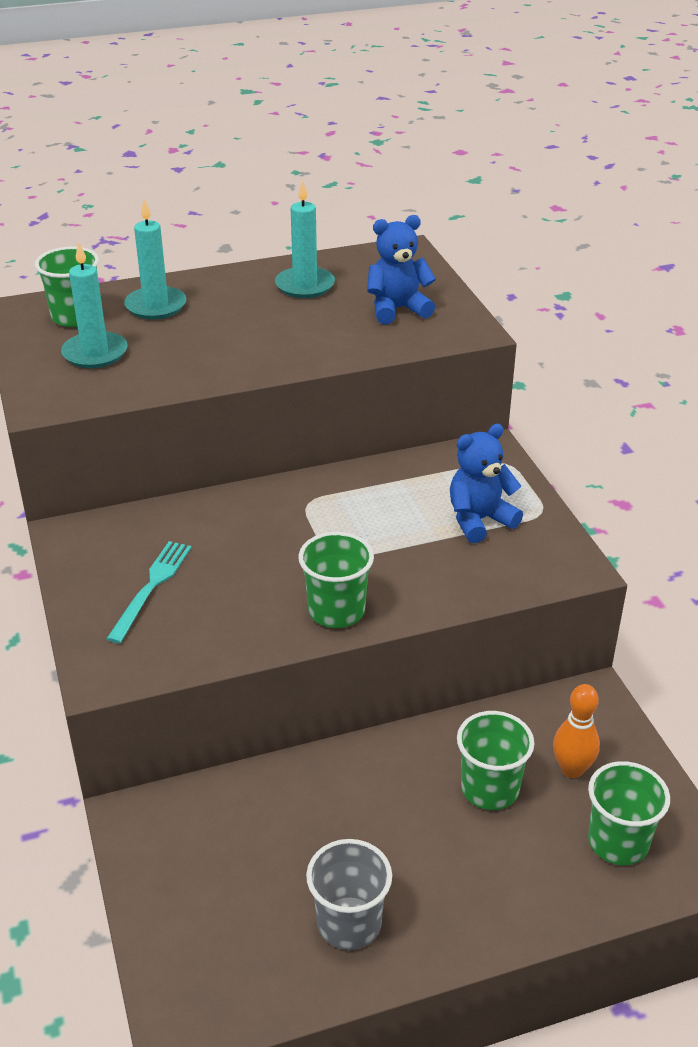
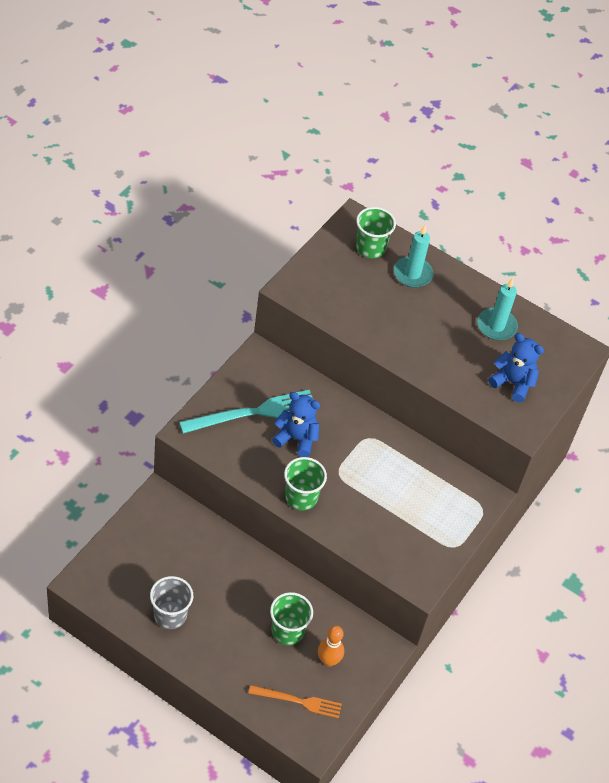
camera: 45 degrees right, 15 degrees up
(95, 353) = (347, 279): turquoise candle -> none
(151, 587) = (253, 413): turquoise fork -> turquoise fork, size x1.59
(479, 520) = (421, 521): blue teddy bear -> blue teddy bear (296, 438)
(618, 842) = (298, 701): green cup -> orange fork

